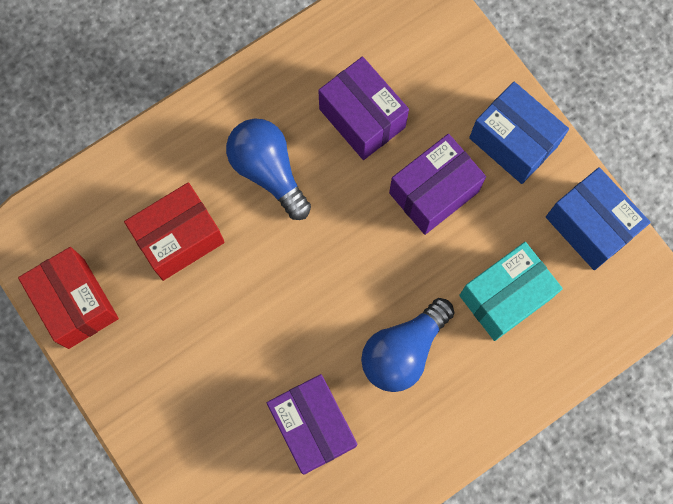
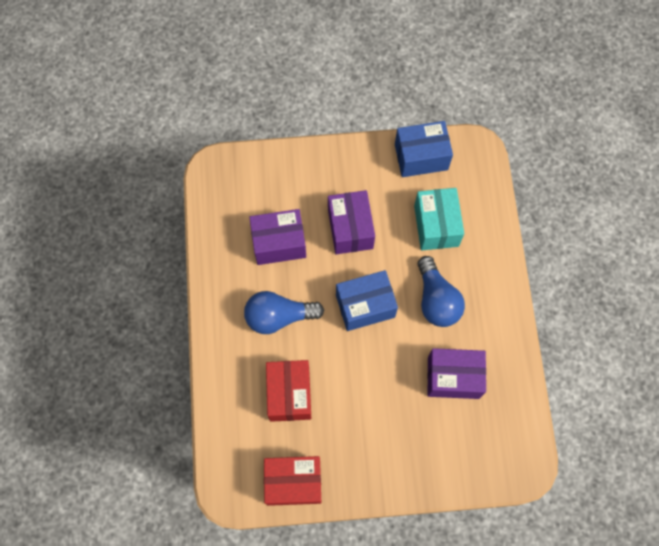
camera: 60 degrees left, 5 degrees down
(513, 142) = (346, 168): blue box -> blue box (365, 306)

